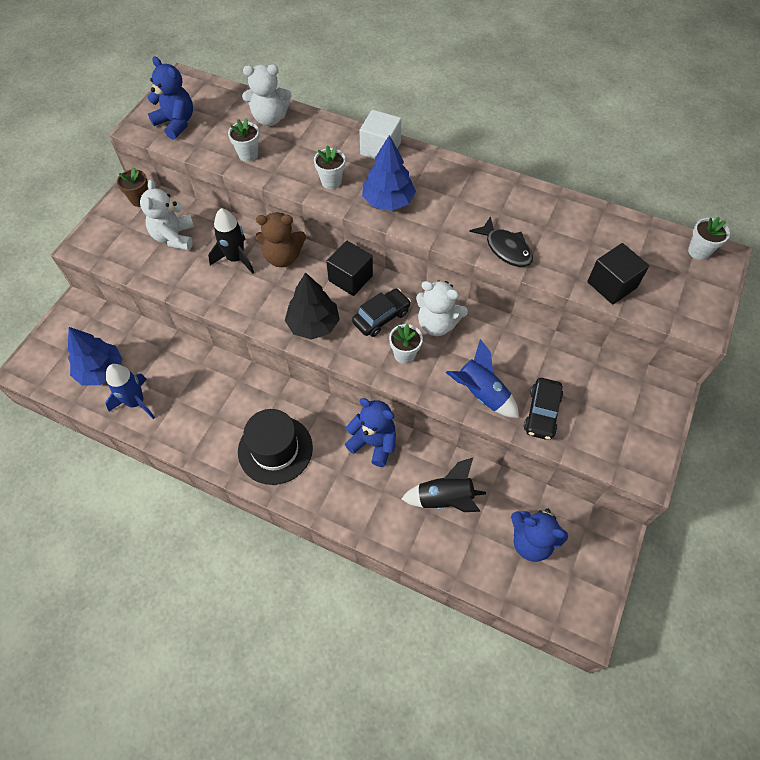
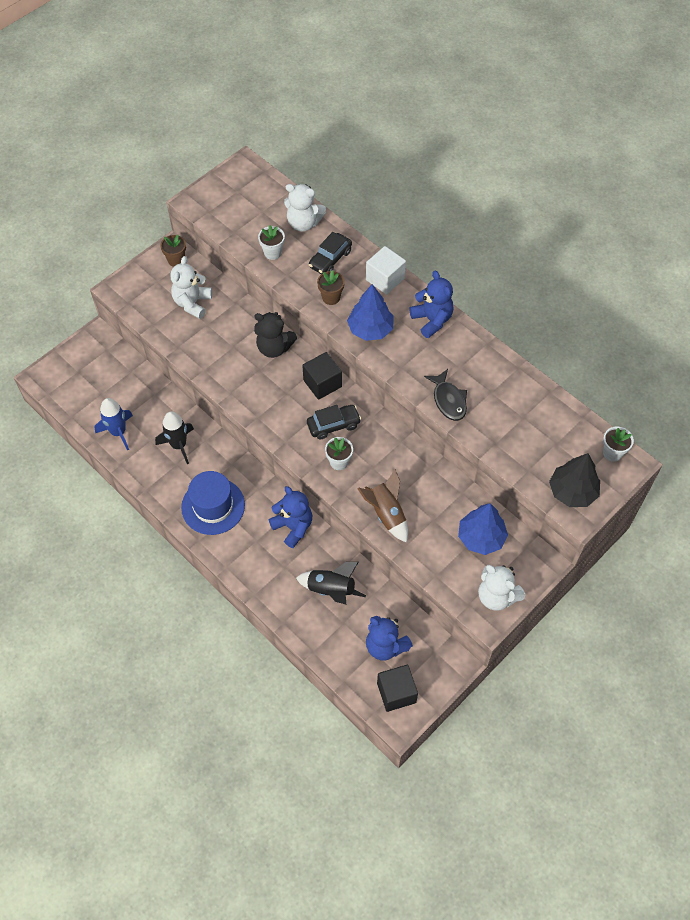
camera: 20 degrees right, 0 degrees up
(101, 370) = (99, 397): blue tree -> blue tree (481, 537)
(176, 123) = (224, 206): blue teddy bear -> blue teddy bear (432, 320)
(236, 258) = (235, 337): black rocket -> black rocket (179, 445)
(275, 449) = (213, 506): black hat -> blue hat
(283, 257) = (274, 348): brown teddy bear -> black teddy bear
(313, 324) = (276, 414): black tree -> black tree (572, 491)
(331, 181) = (331, 297): white flower pot -> brown flower pot
(437, 324) = (377, 445): white teddy bear -> white teddy bear (496, 596)
(481, 393) = (386, 513): blue rocket -> brown rocket
(542, 413) = (428, 545): black car -> black car (330, 259)
(612, 285) = (521, 458): black cube -> black cube (396, 693)

